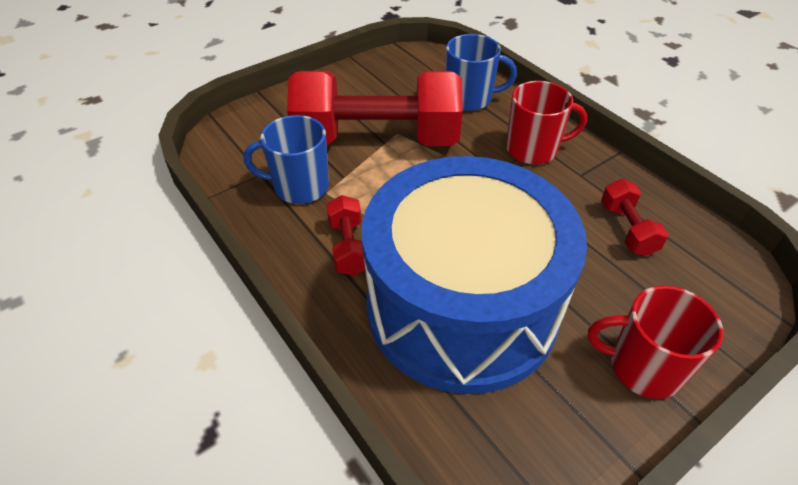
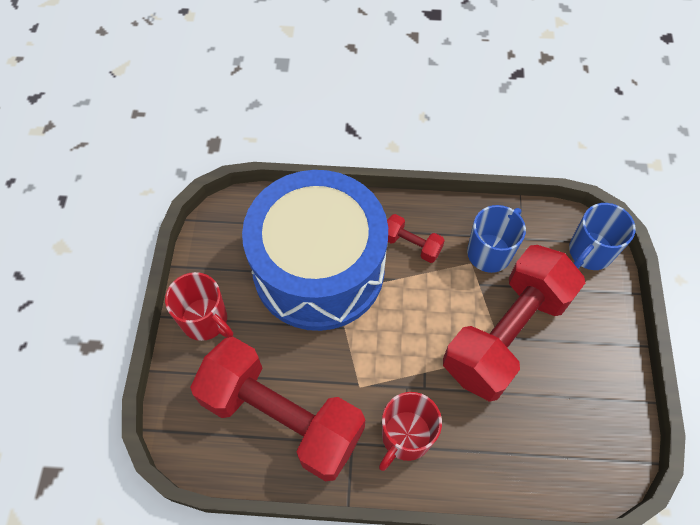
camera: 130 degrees right, 15 degrees up
(470, 98) = (509, 450): blue mug -> blue mug (589, 252)
(627, 229) = (282, 417): red dumbbell -> red dumbbell, size x2.41
(642, 367) = (205, 320): red mug -> red mug turned 75 degrees clockwise

